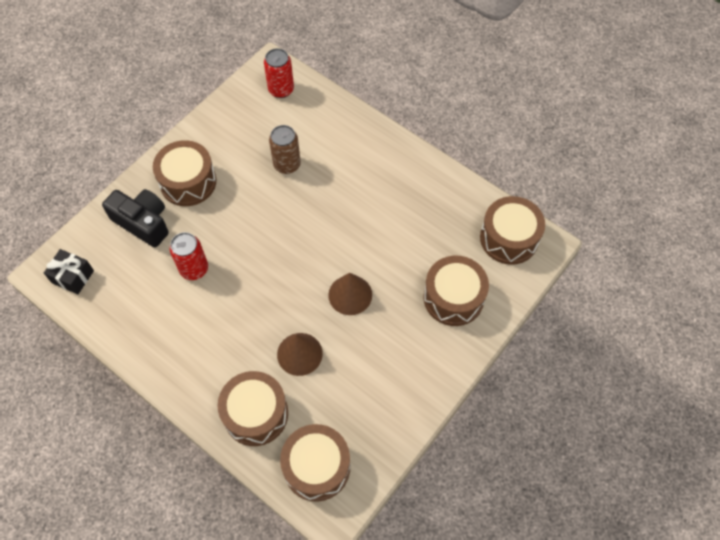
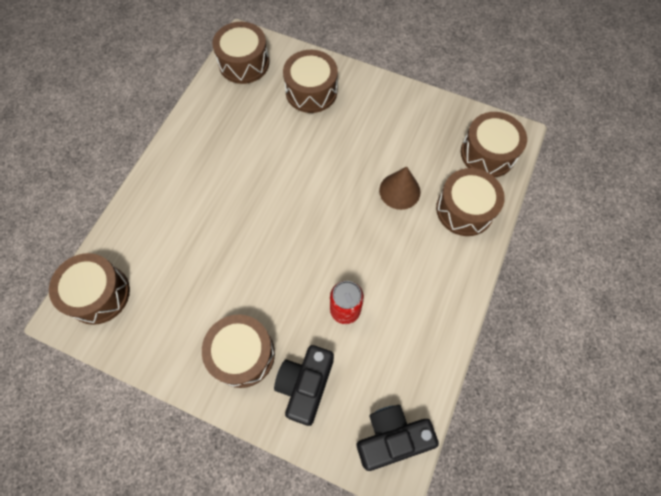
camera: 105 degrees left, 5 degrees up
(73, 276) = (391, 437): black gift -> black camera
(281, 89) = (98, 294): red can -> brown drum
(287, 164) = (200, 258): brown can -> none
(350, 295) = (331, 166): brown cone -> none

